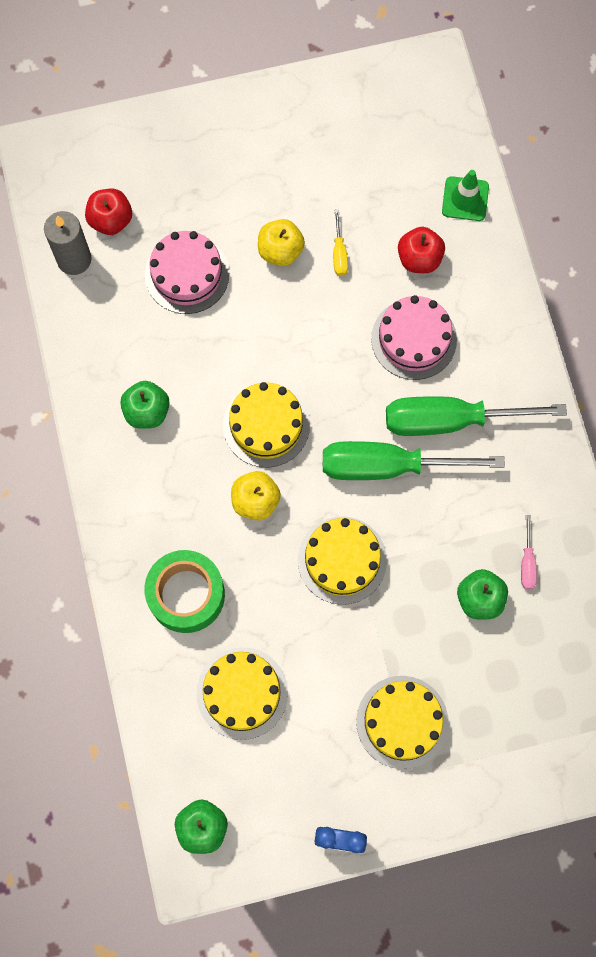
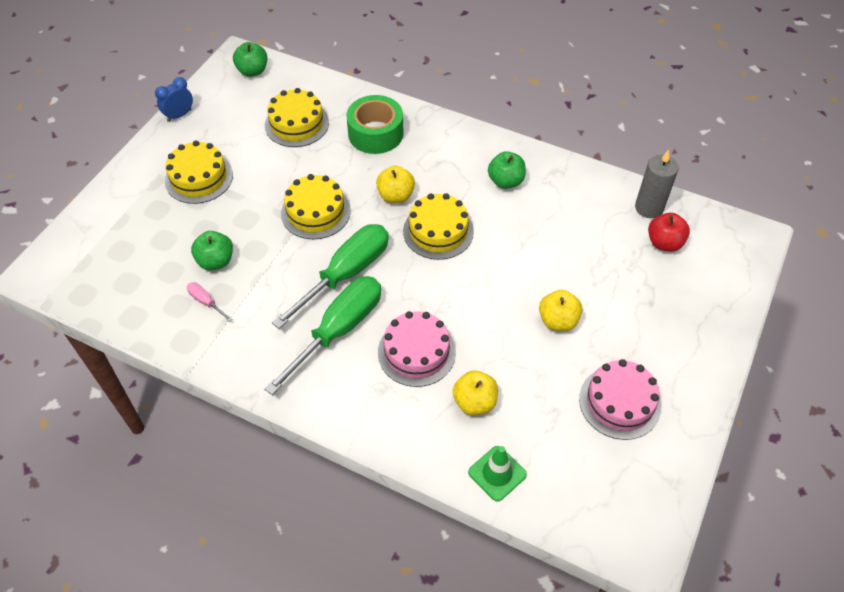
camera: 130 degrees right, 20 degrees down
(187, 274) = (586, 258): pink cake -> pink cake (619, 402)
(339, 254) = (524, 354): yellow screwdriver -> none
(419, 259) = (474, 402): red apple -> yellow apple

